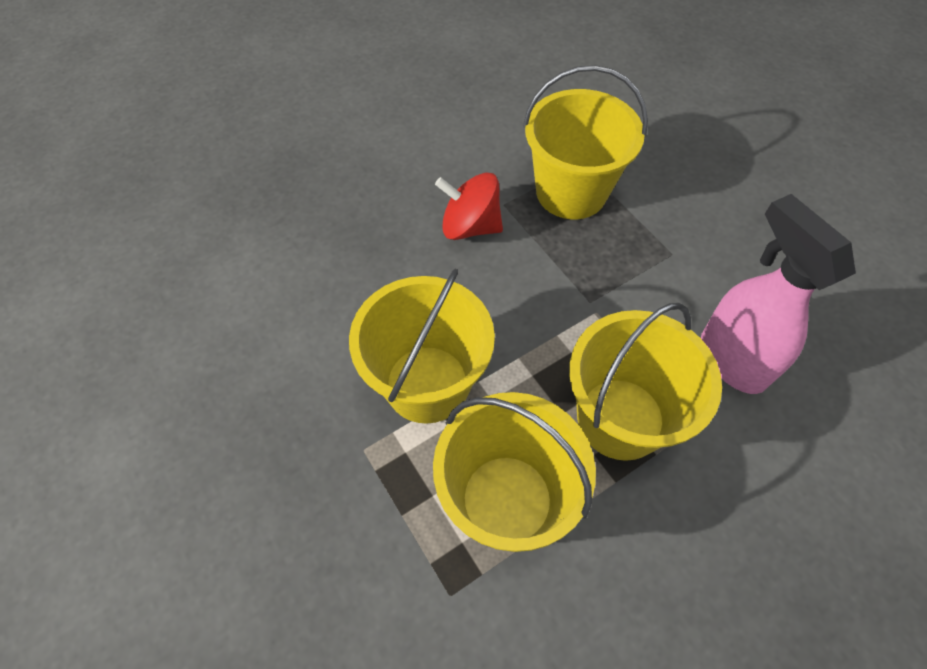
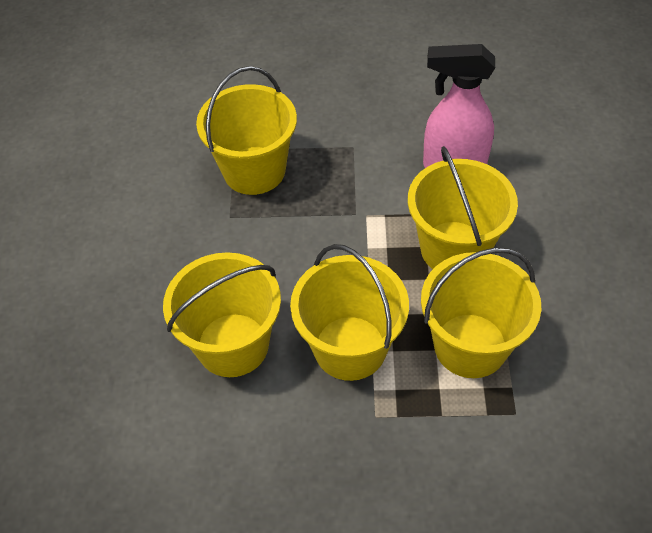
camera: 55 degrees left, 5 degrees down
(368, 285) = (233, 345): none -> yellow bucket
(470, 226) = (232, 249): red spinning top -> none

